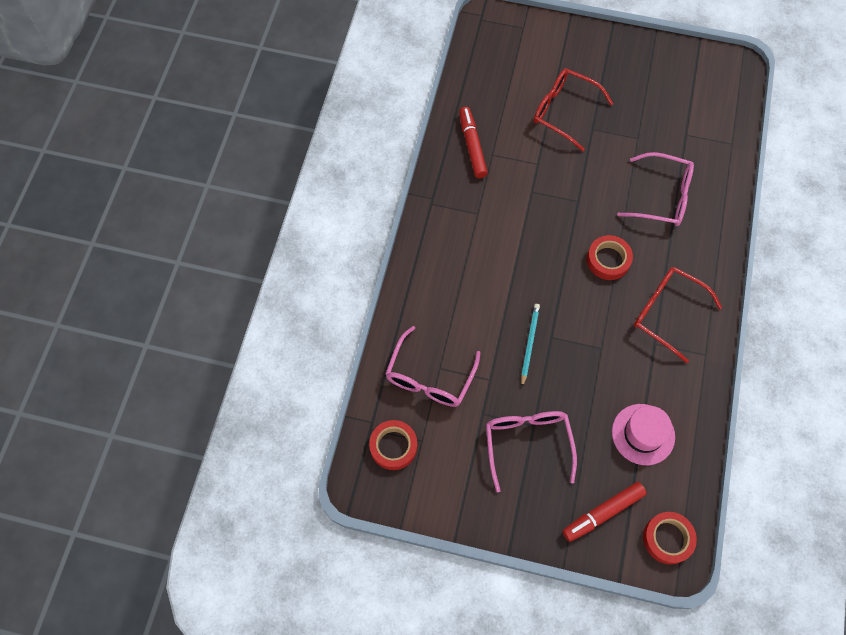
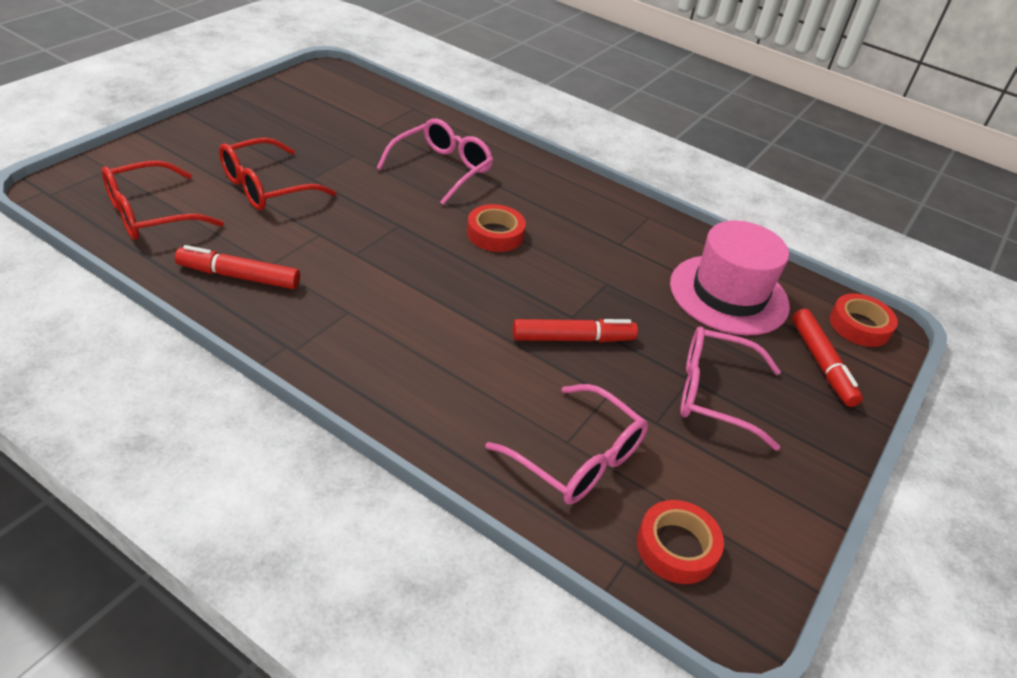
camera: 75 degrees left, 25 degrees down
(529, 344) = (573, 338): turquoise pencil -> red marker
(643, 434) = (729, 294): pink hat -> pink hat, size x1.52
(666, 312) = (586, 221): red glasses -> red glasses (150, 214)

